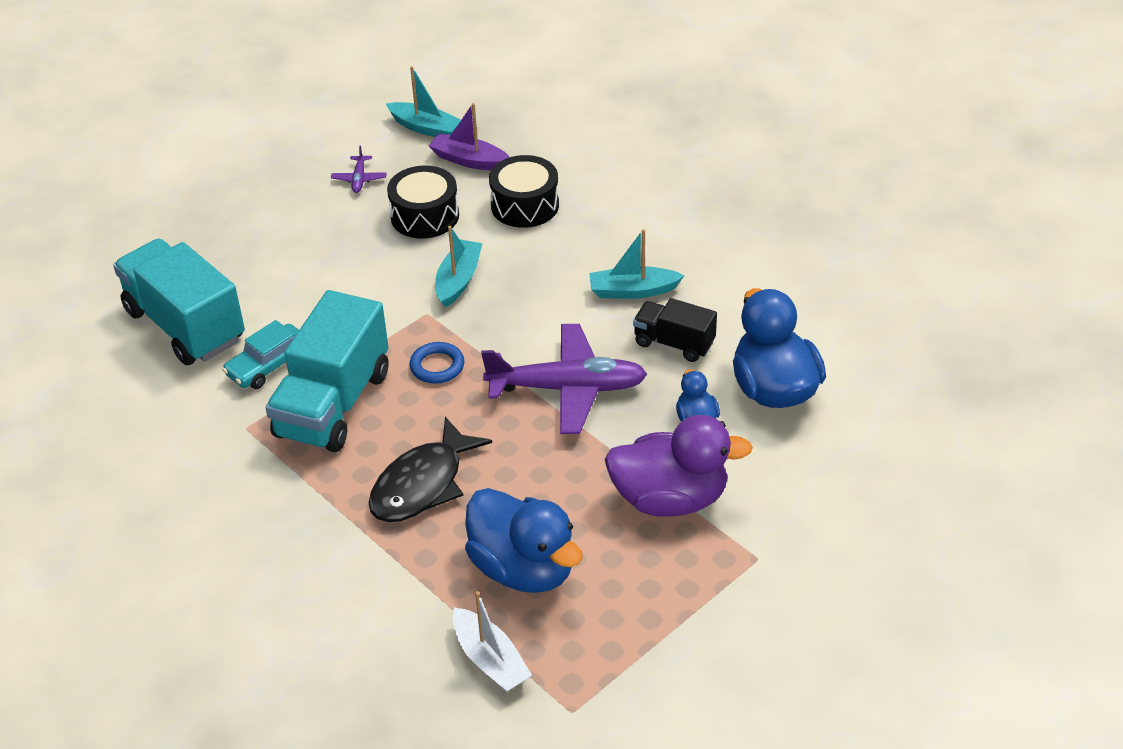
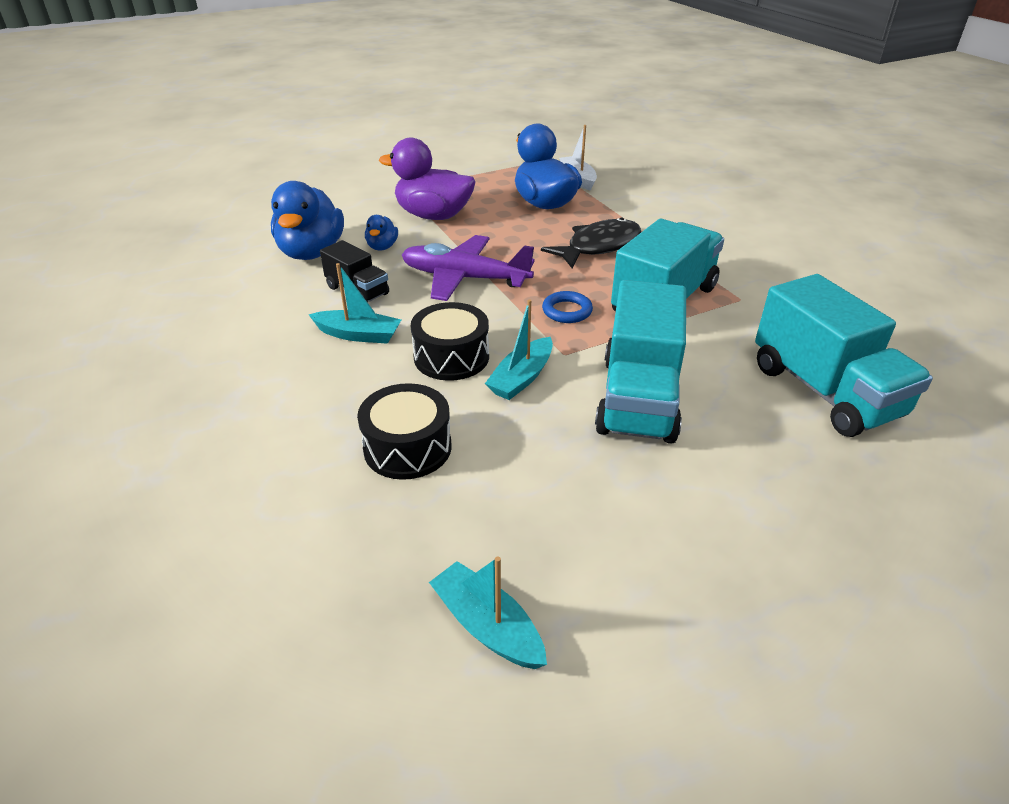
camera: 165 degrees left, 5 degrees down
(268, 365) = (726, 339): turquoise car -> none
(351, 283) = (638, 398): none -> turquoise truck
(359, 179) = (613, 543): purple plane -> none
(425, 216) = (535, 461): black drum -> black drum (451, 357)
(469, 160) = (445, 537): purple boat -> none

